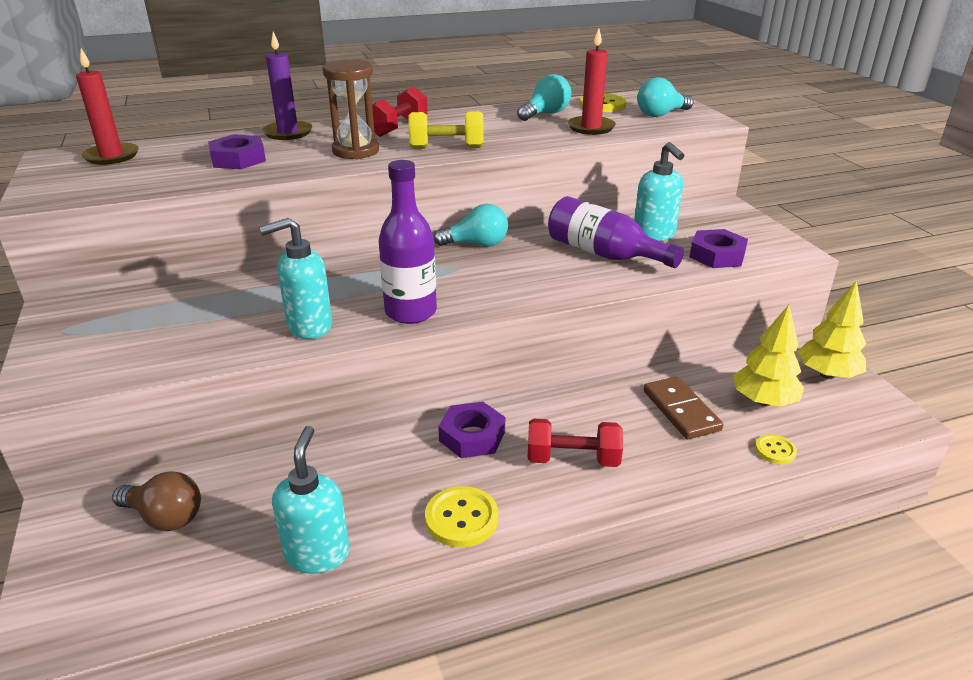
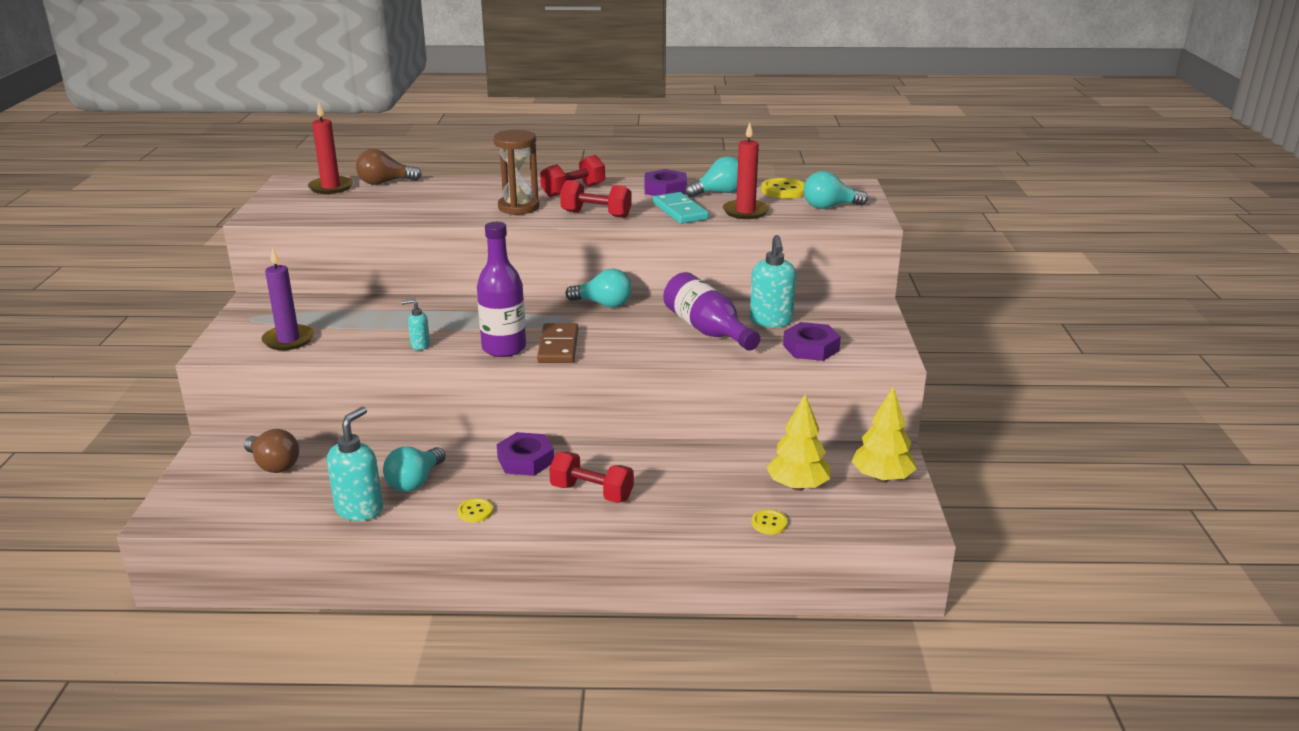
camera: 20 degrees right, 5 degrees down
(176, 144) = (385, 183): none -> brown light bulb
(238, 159) = (421, 202): purple nut -> purple nut (665, 189)
(288, 133) = (478, 184): purple candle -> purple candle (288, 340)
(309, 326) = (420, 345): turquoise soap dispenser -> turquoise soap dispenser, size x0.52
(363, 496) = (415, 482): none -> turquoise light bulb
(446, 148) = (596, 214): yellow dumbbell -> red dumbbell
(461, 518) = (475, 512): yellow button -> yellow button, size x0.59
(528, 135) = (680, 211): none -> turquoise domino
(681, 410) = (715, 478): brown domino -> brown domino (558, 346)

